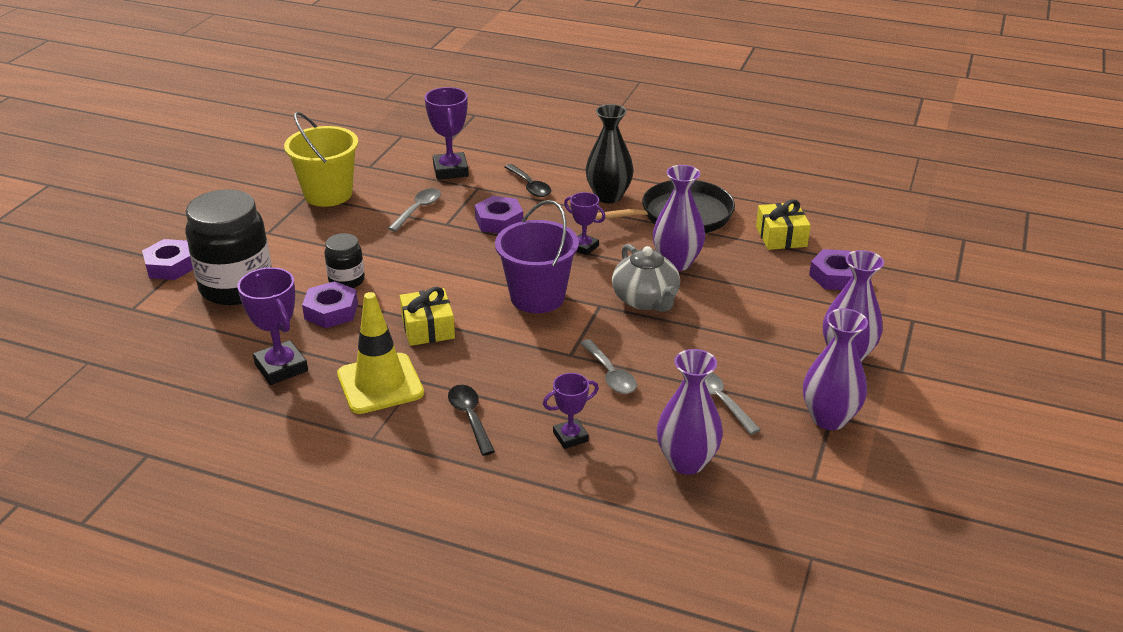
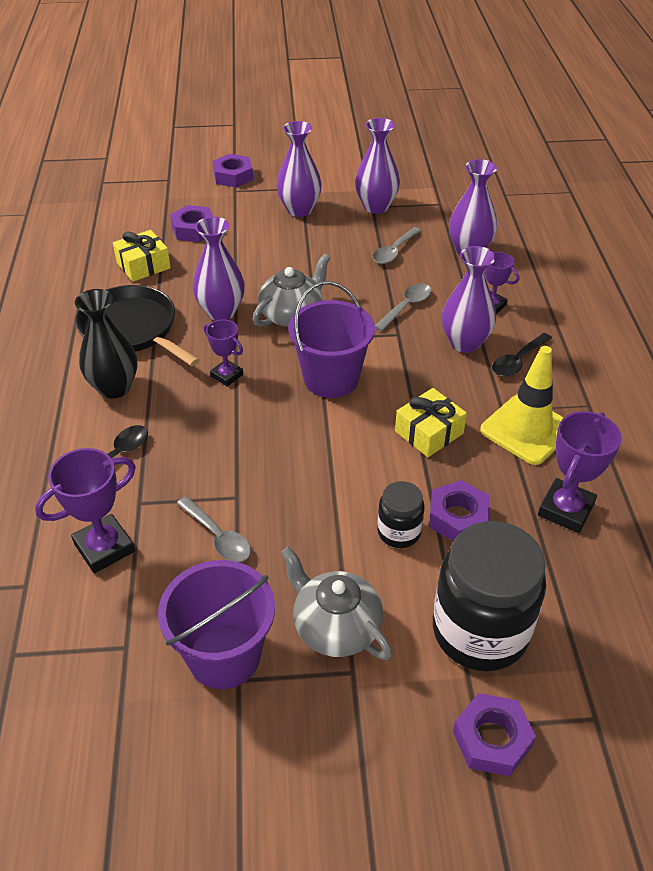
camera: 115 degrees left, 10 degrees up
(303, 234) = (335, 627): none -> grey teapot
(328, 194) = (224, 656): yellow bucket -> purple bucket
(418, 210) = (218, 537): grey spoon -> grey spoon turned 135 degrees counterclockwise
(499, 221) = (209, 454): purple nut -> purple nut (233, 176)
(524, 392) = (465, 343): none -> purple vase
(584, 247) = (227, 375): purple trophy -> purple trophy turned 60 degrees counterclockwise

